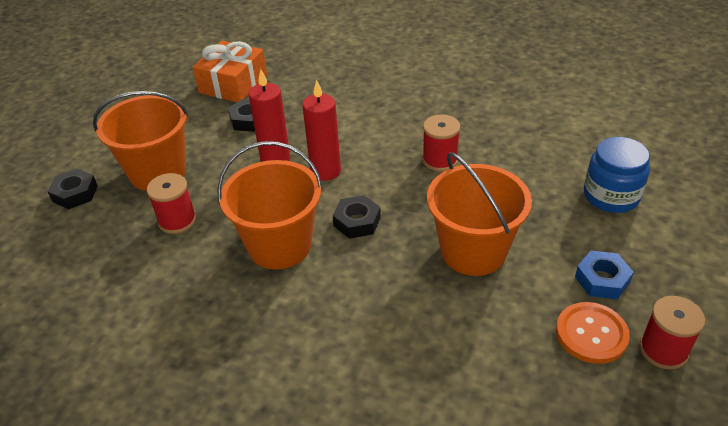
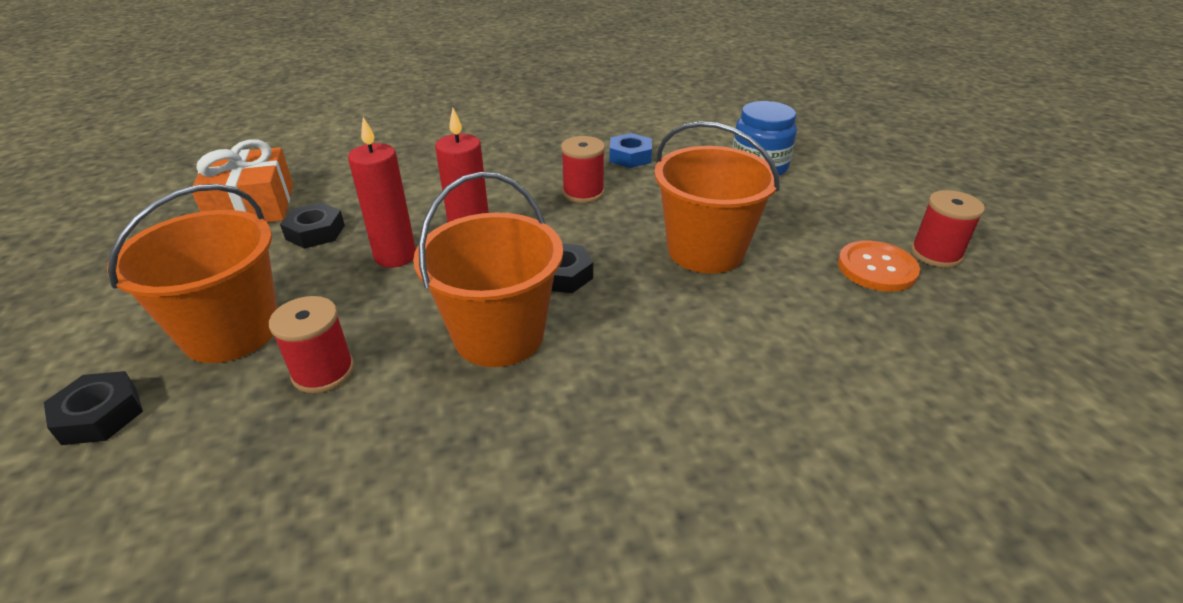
camera: 40 degrees left, 5 degrees down
(602, 280) = (831, 226): blue nut -> blue nut (630, 157)

